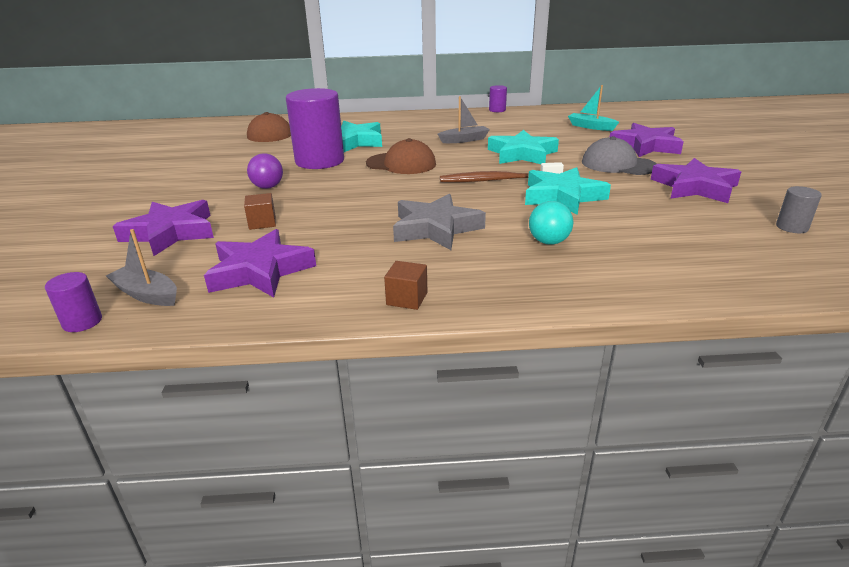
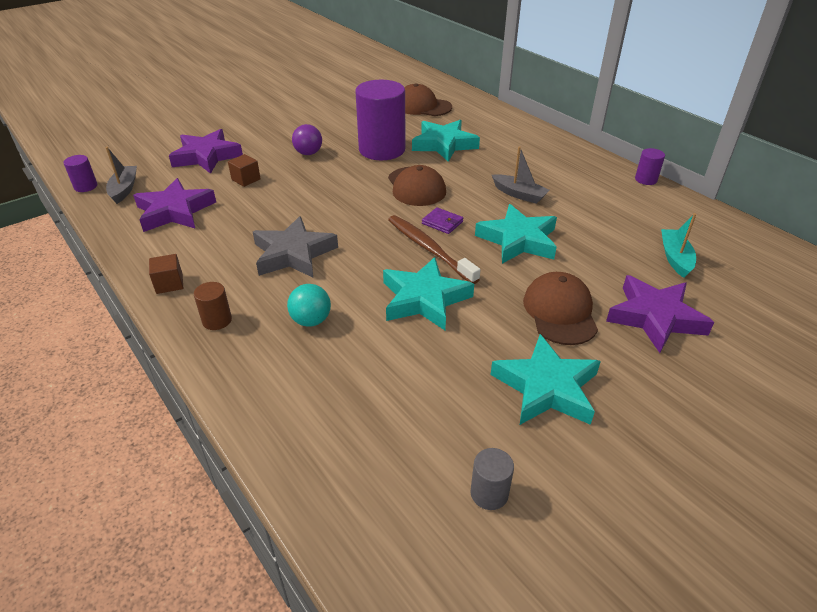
camera: 55 degrees right, 10 degrees up
(467, 168) = (442, 223): none -> purple wallet
(504, 284) = (217, 320): none -> brown cylinder
(618, 164) = (560, 312): grey cap -> brown cap
(694, 187) = (546, 387): purple star -> turquoise star

